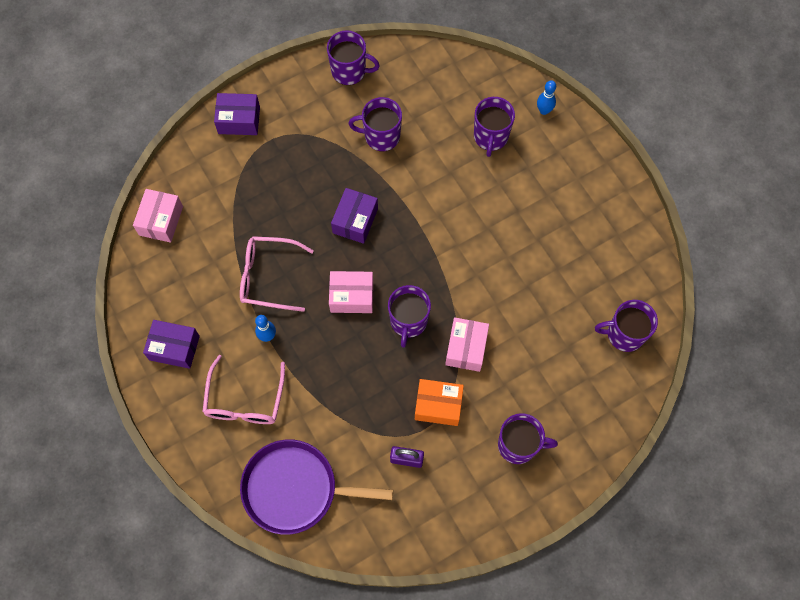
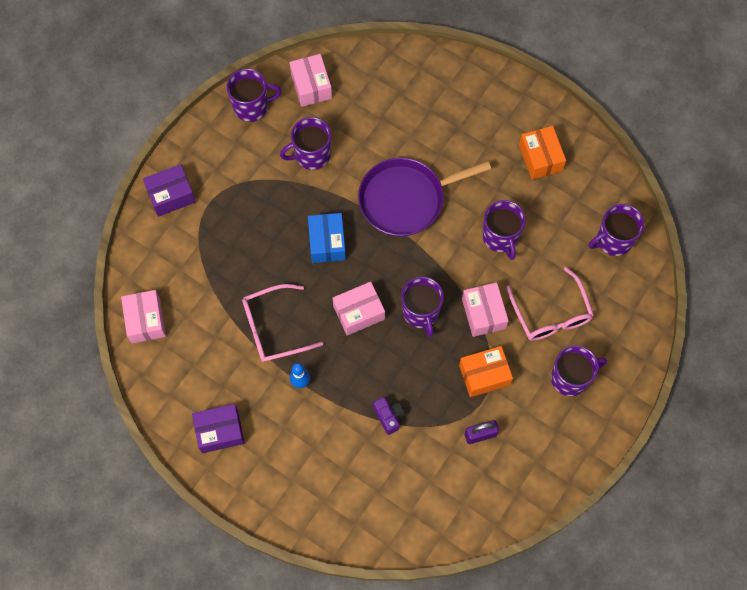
camera: 25 degrees left, 0 degrees up
(245, 400) = (309, 449): pink glasses -> pink glasses (551, 314)
(295, 489) = (395, 506): purple pan -> purple pan (406, 199)
(331, 403) = (389, 416): none -> purple camera
(355, 221) = (327, 242): purple box -> blue box
(412, 74) = (311, 86): none -> pink box
(490, 137) = (411, 114): purple mug -> purple mug (500, 237)
(544, 110) = (447, 70): blue bowling pin -> none
(592, 227) = (540, 158): none -> orange box

